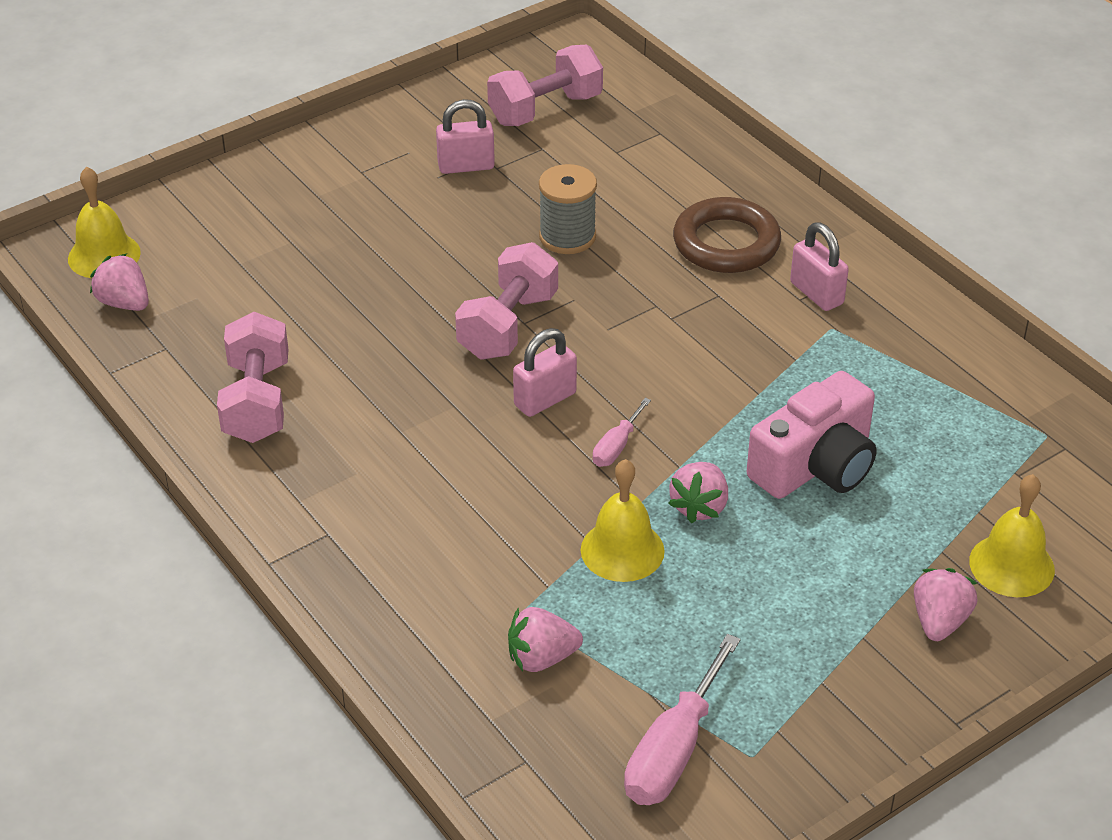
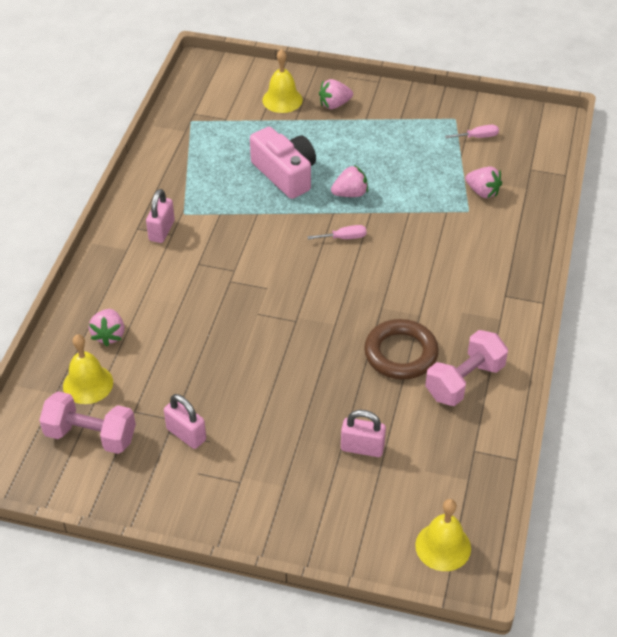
camera: 130 degrees left, 5 degrees up
(124, 303) = (466, 499): pink strawberry -> pink strawberry (109, 335)
(508, 325) = (305, 325): pink dumbbell -> none
(545, 399) = (341, 279): pink padlock -> pink padlock (362, 448)
(567, 237) = (209, 347): grey spool -> none
(622, 550) = (401, 202): yellow bell -> yellow bell (88, 384)
(673, 751) = (478, 137): pink screwdriver -> pink screwdriver, size x0.53
(726, 243) = (152, 283): brown ring -> brown ring (401, 353)
(815, 465) = (285, 174): pink camera -> pink camera turned 45 degrees clockwise

